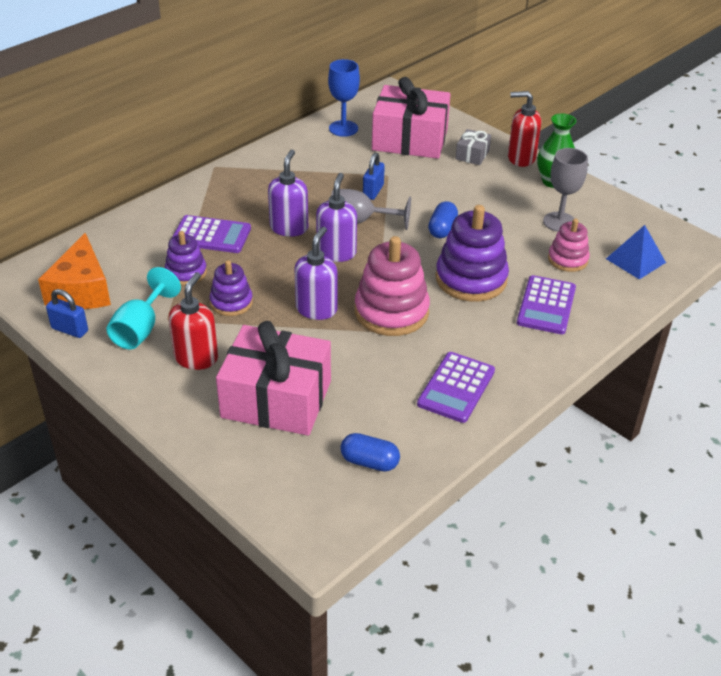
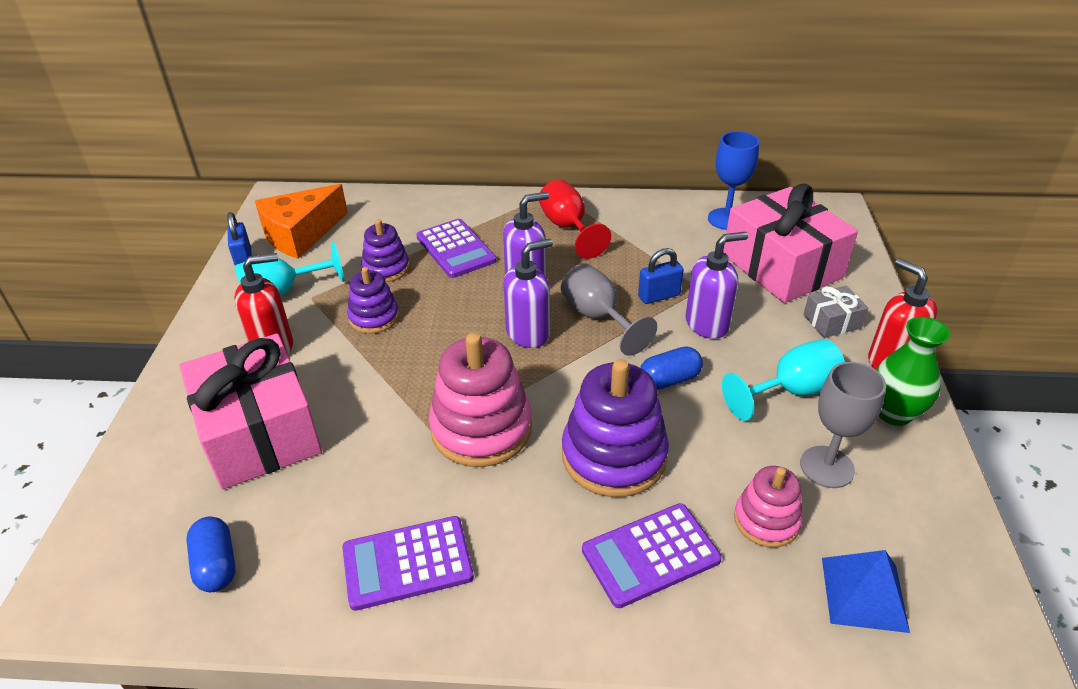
camera: 50 degrees right, 0 degrees up
(260, 183) = (568, 228): none -> red goblet
(316, 309) = (425, 374): purple soap dispenser -> purple soap dispenser (707, 324)
(501, 199) = (791, 391): none -> turquoise goblet

